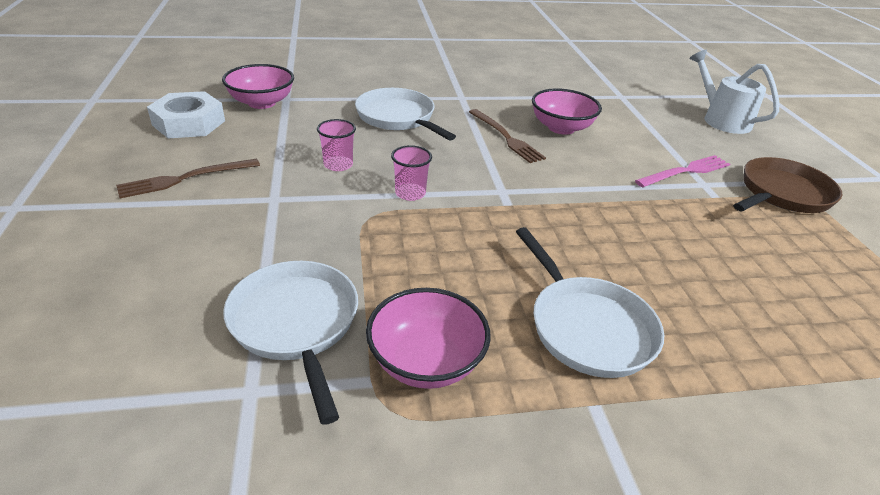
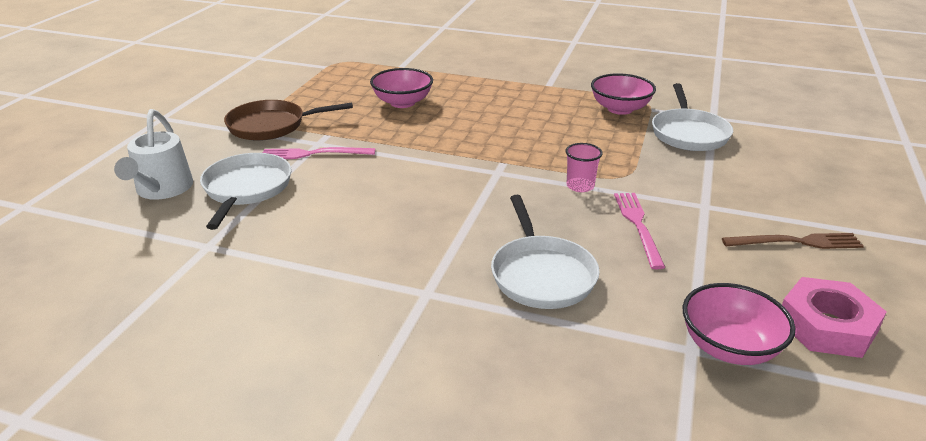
camera: 150 degrees left, 5 degrees down
(189, 123) = (827, 326): white nut -> pink nut
(338, 165) = (638, 226): pink cup -> pink fork
(506, 137) = (436, 219): brown fork -> none
(561, 128) = (359, 218): pink bowl -> pink bowl (402, 103)
(587, 327) = (522, 102): white pan -> white pan (246, 189)

